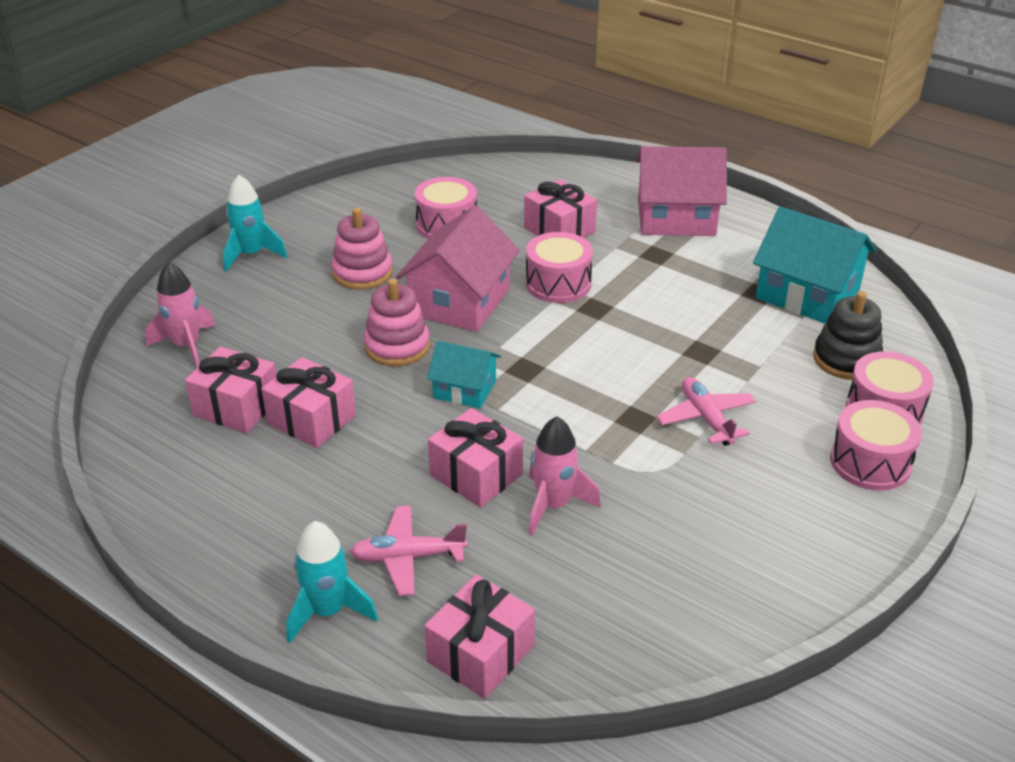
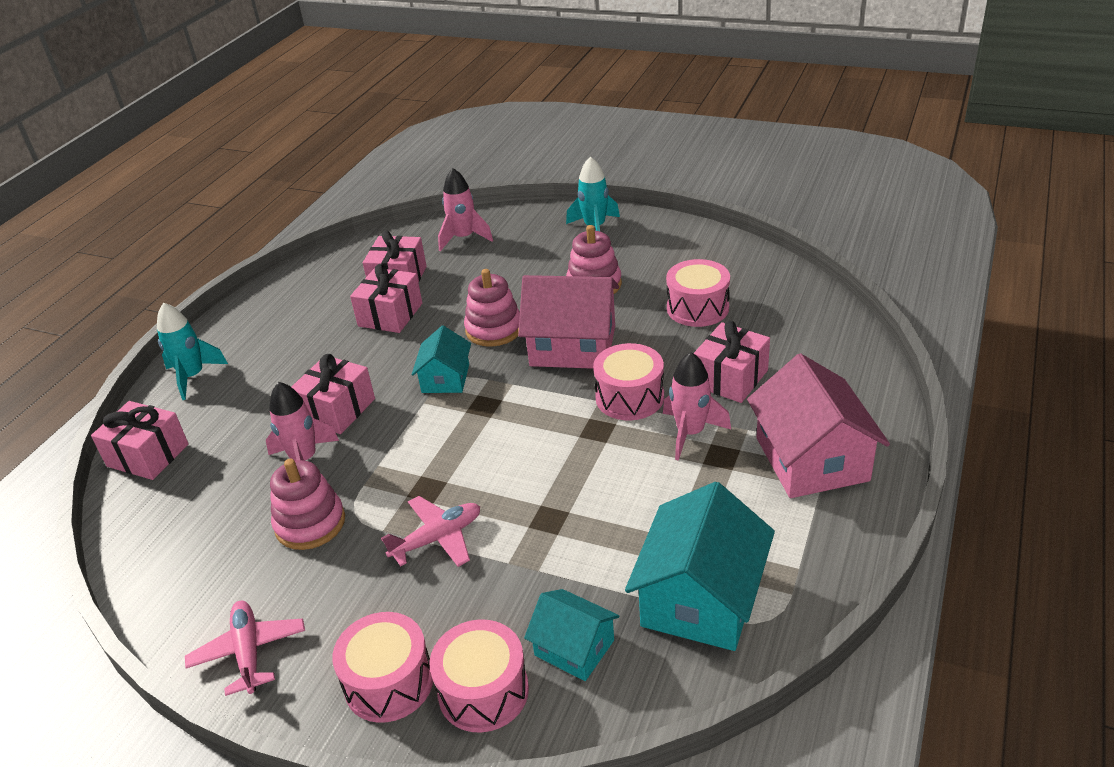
camera: 80 degrees right, 0 degrees up
(408, 557) = (244, 398): pink plane -> pink plane (249, 652)
(621, 263) = (690, 433): none -> pink rocket
(658, 504) = (310, 523): none -> pink stacking toy
(846, 359) = (574, 648): black stacking toy -> turquoise house

